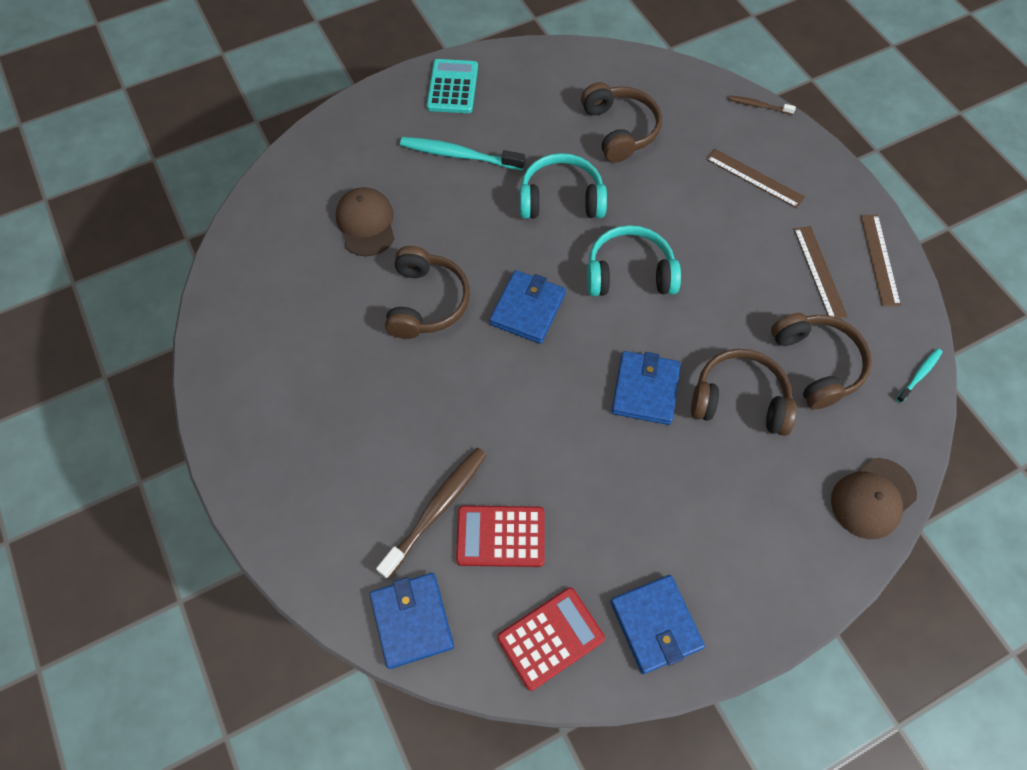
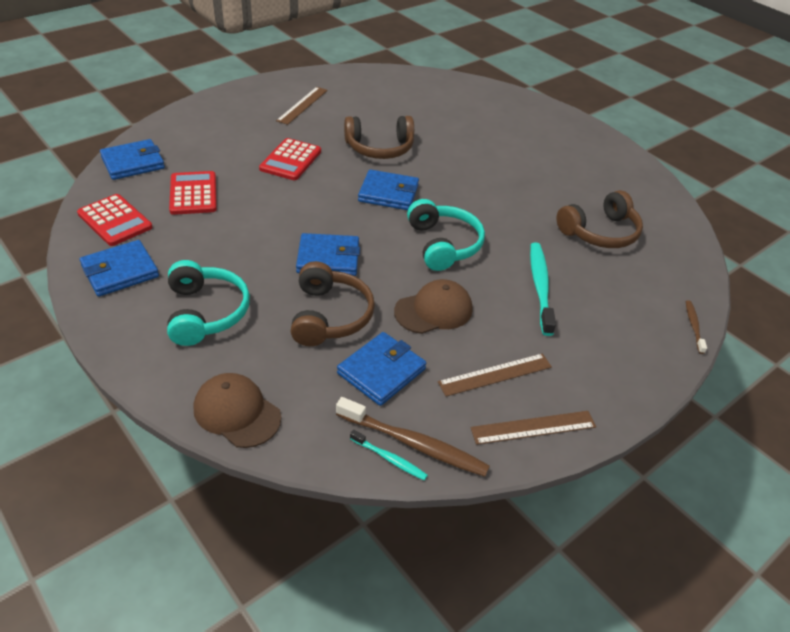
camera: 75 degrees right, 20 degrees down
(366, 223) = (438, 118): brown cap -> brown cap (434, 310)
(436, 509) = (213, 166): brown toothbrush -> brown toothbrush (414, 444)
(438, 410) = (290, 160): none -> red calculator
(452, 87) = (589, 143): turquoise calculator -> none
(459, 155) = (522, 151): turquoise toothbrush -> turquoise toothbrush (540, 287)
(561, 199) = (504, 203): turquoise headphones -> turquoise headphones (206, 312)
(754, 178) = (593, 324): brown ruler -> brown ruler (302, 105)
(817, 364) = (381, 371): brown headphones -> blue wallet

